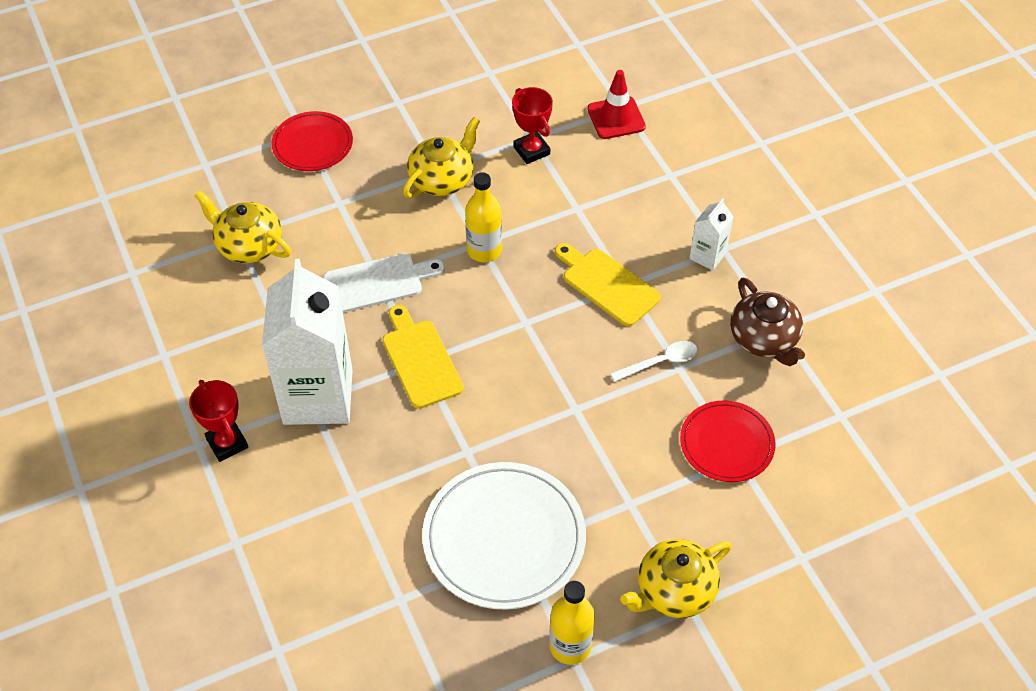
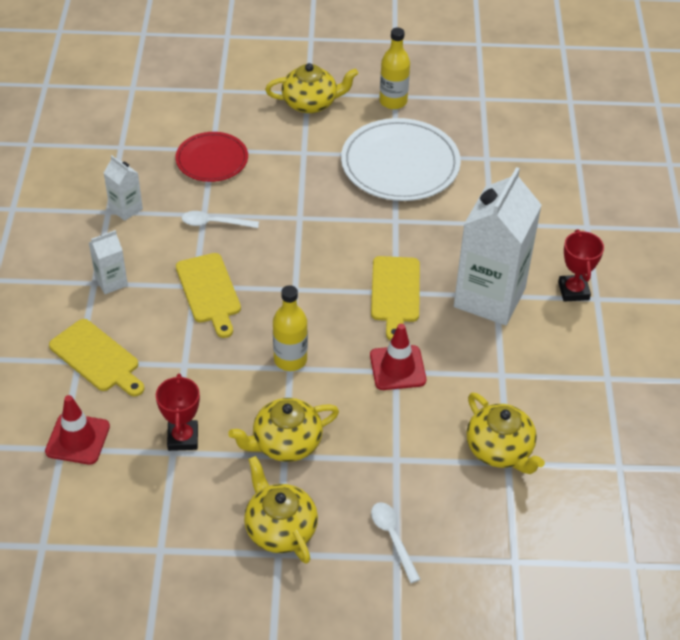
camera: 155 degrees left, 5 degrees down
(312, 144) = (393, 538): red plate -> white spoon
(378, 282) = (397, 368): white cutting board -> red traffic cone
(407, 118) = (280, 528): none -> yellow teapot
(657, 183) = (97, 358): none -> yellow cutting board
(764, 339) = (126, 209): brown teapot -> white carton

